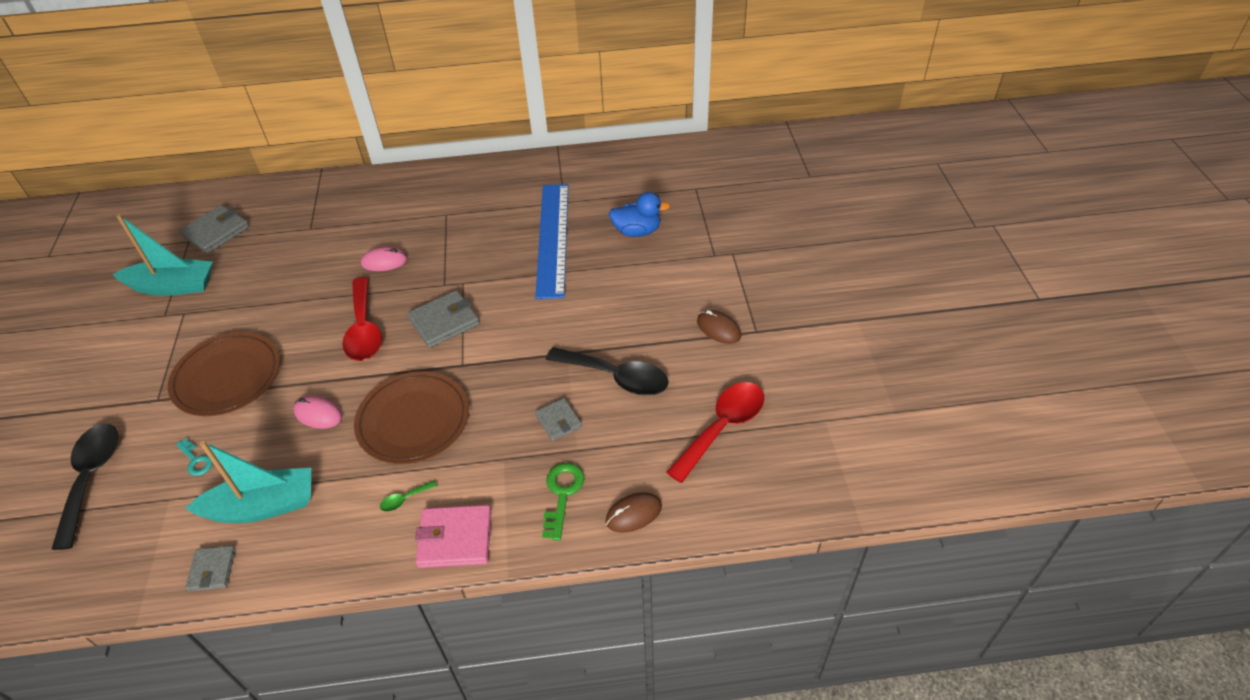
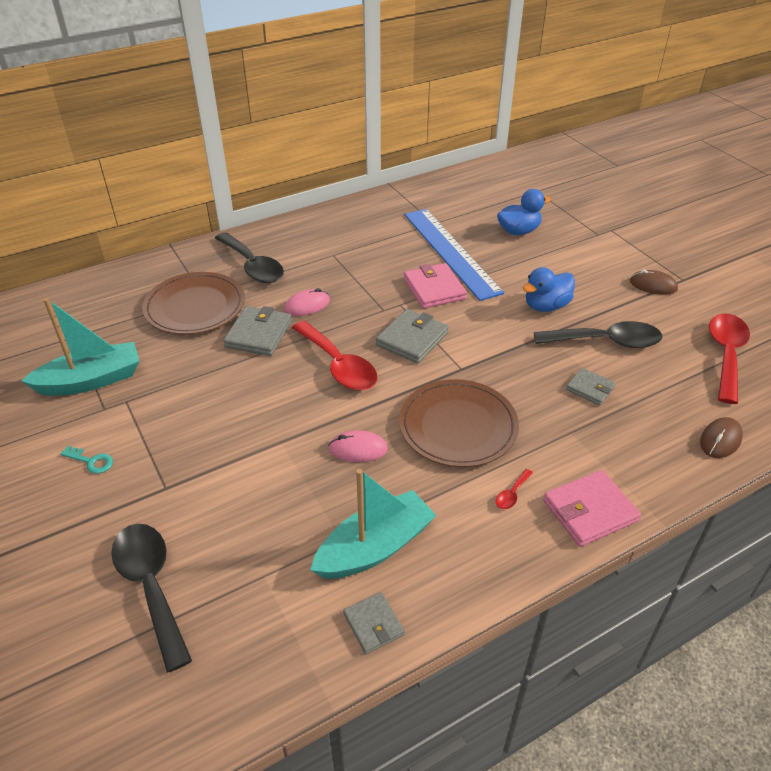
camera: 25 degrees left, 5 degrees down
(196, 460) = (262, 530): turquoise key -> turquoise key (91, 461)
(216, 232) = (100, 321): grey wallet -> grey wallet (259, 334)
(227, 377) = (229, 444): brown plate -> brown plate (195, 307)
(370, 209) = (253, 266): none -> black spoon
(404, 499) = (512, 494): green spoon -> red spoon
(505, 275) = (434, 289): none -> pink wallet
(562, 494) = (648, 444): green key -> none
(592, 322) = (546, 306): none -> blue duck

